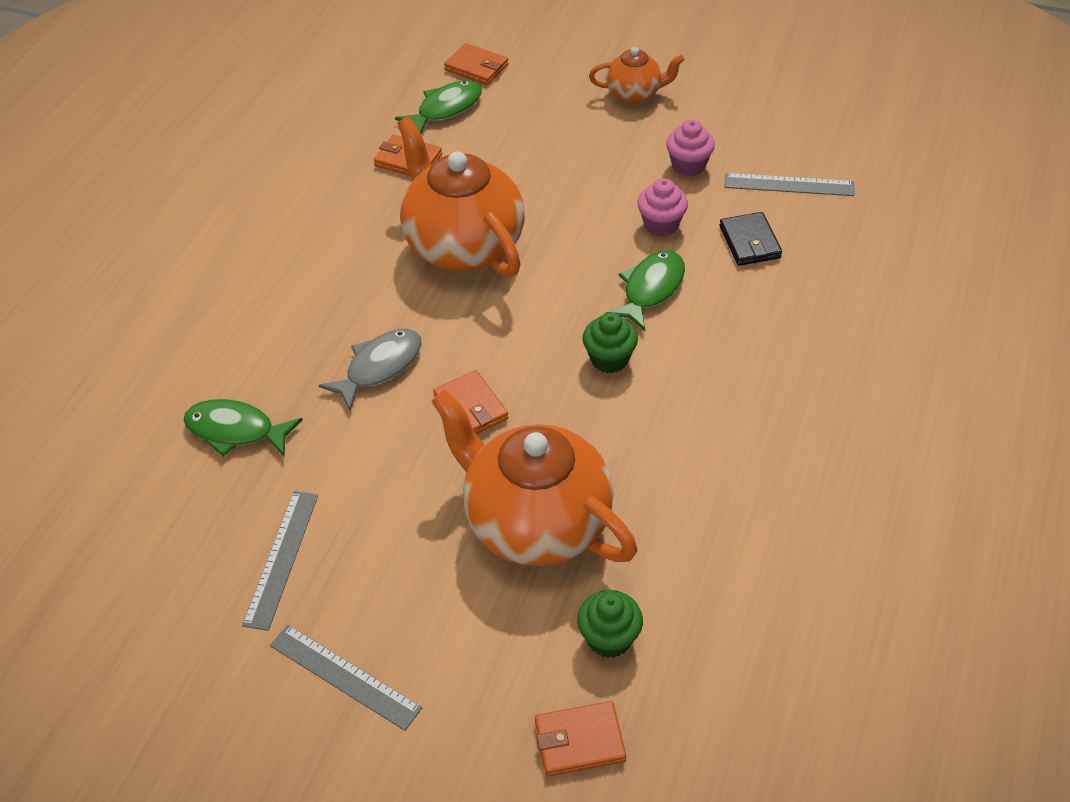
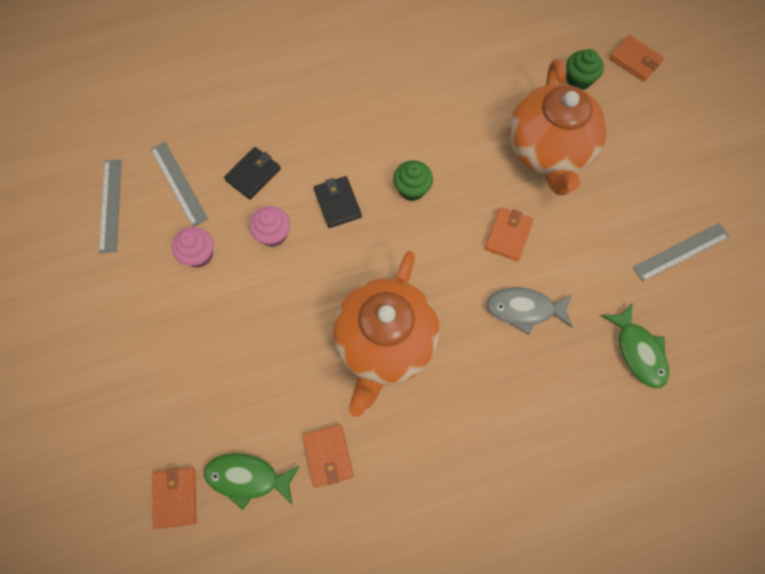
camera: 130 degrees left, 20 degrees up
(344, 676) = (703, 171): grey ruler -> grey ruler (110, 205)
(635, 93) = (134, 344): orange teapot -> none
(651, 289) = (338, 203): green fish -> black wallet

